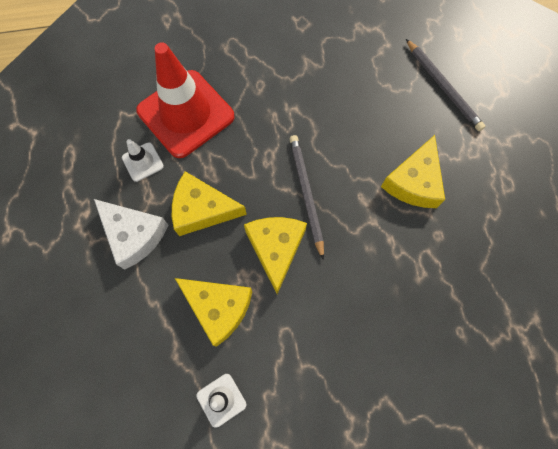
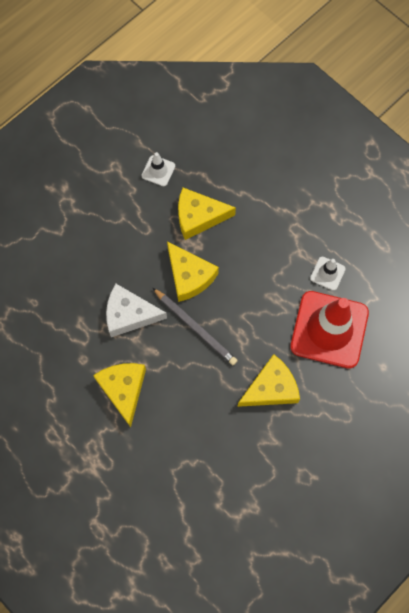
camera: 145 degrees right, 0 degrees up
(134, 235) = (289, 223): white cheese -> white cheese (129, 314)
(202, 209) = (258, 269): yellow cheese -> yellow cheese (271, 388)
(443, 87) = (147, 493): grey pencil -> none

